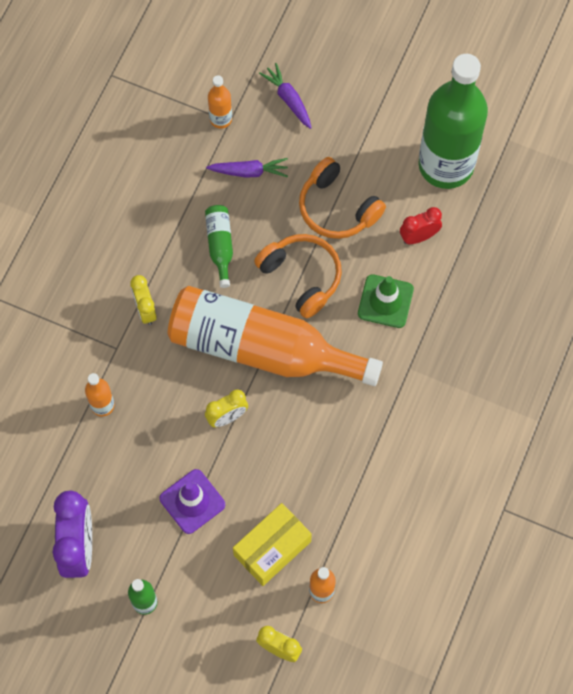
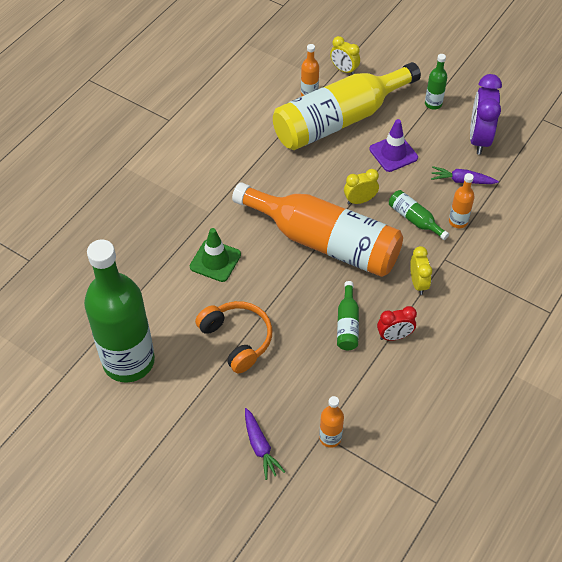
camera: 170 degrees left, 15 degrees down
(156, 399) = (414, 219): none -> green bottle
(249, 172) = (311, 383): purple carrot -> purple carrot (462, 181)
(272, 548) = (339, 120): yellow box -> yellow bottle
(302, 277) = (281, 289): orange headphones -> none
(418, 237) = (172, 305): red clock -> red clock (394, 336)

